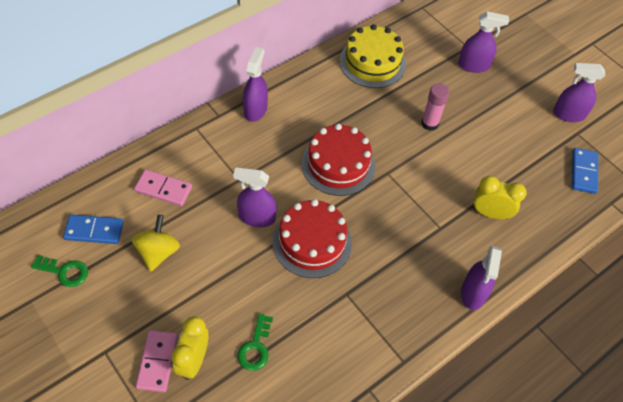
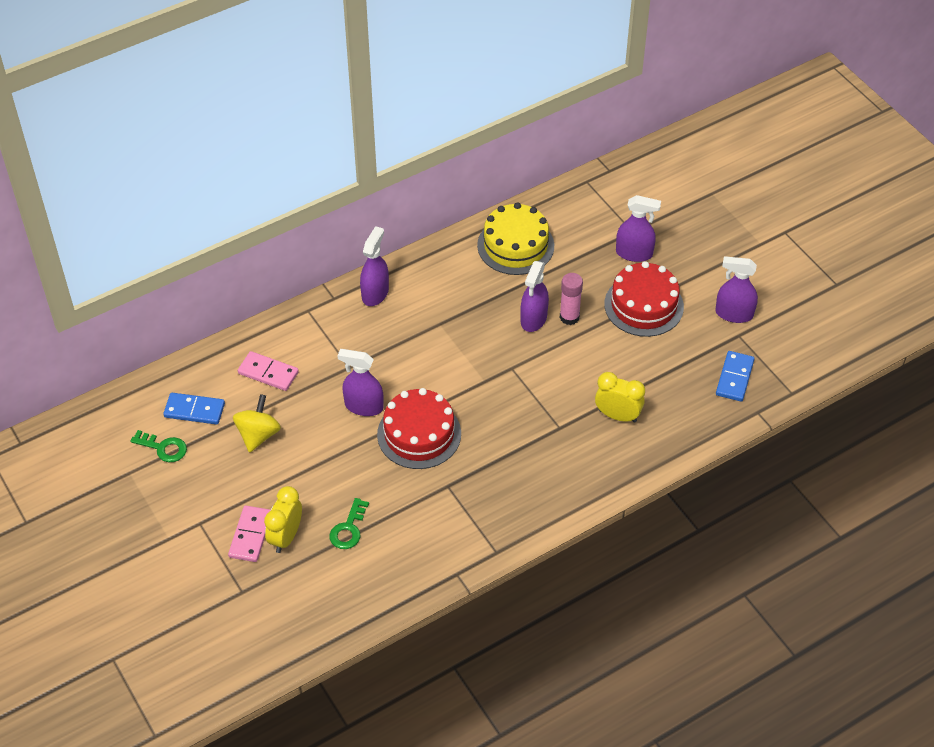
camera: 10 degrees right, 5 degrees down
(338, 164) = (458, 356): red cake -> red cake (643, 305)
(473, 293) = (581, 493): purple spray bottle -> purple spray bottle (533, 319)

